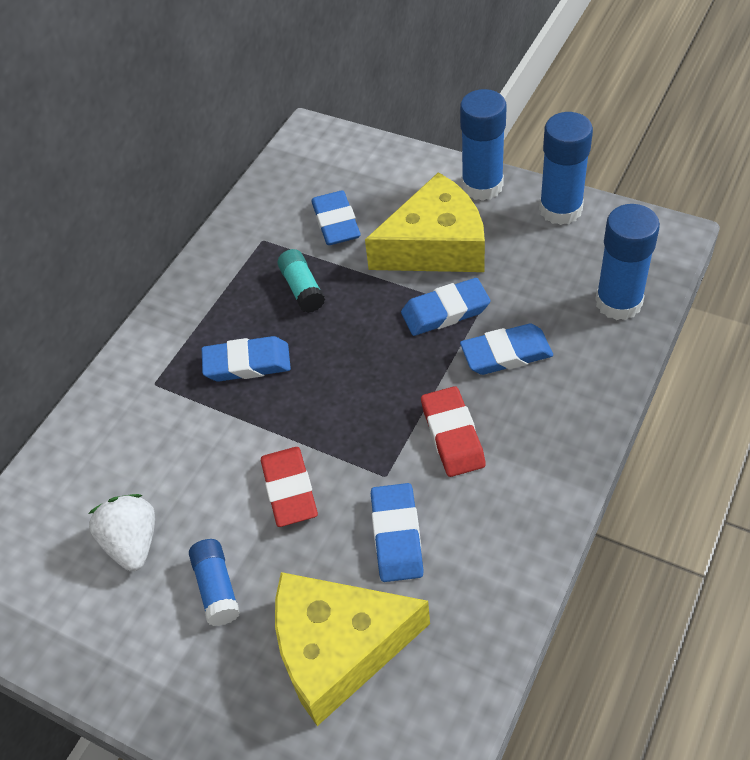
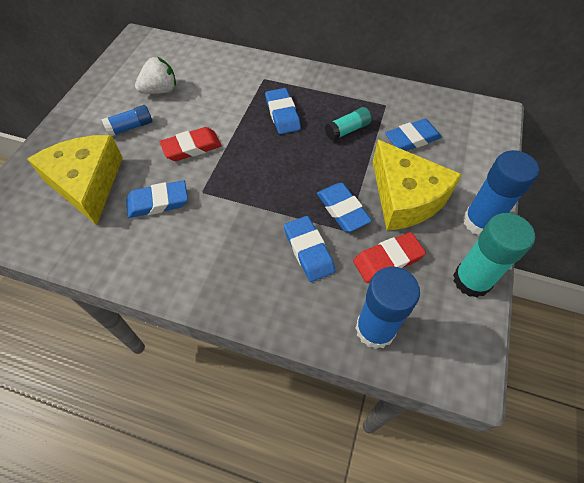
camera: 75 degrees right, 5 degrees up
(452, 435) = (234, 224): red eraser -> red eraser (388, 259)
(560, 209) = (471, 280): blue glue stick -> turquoise glue stick

